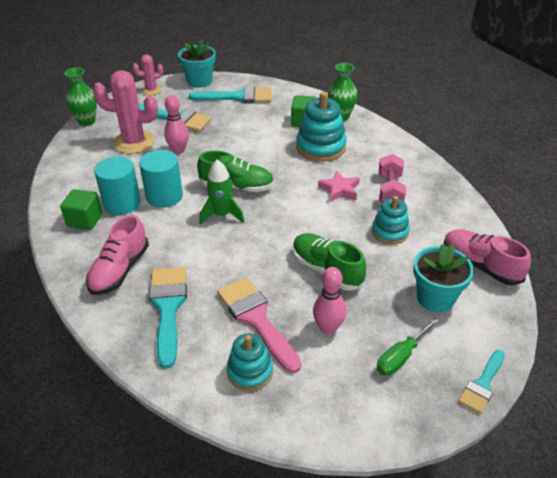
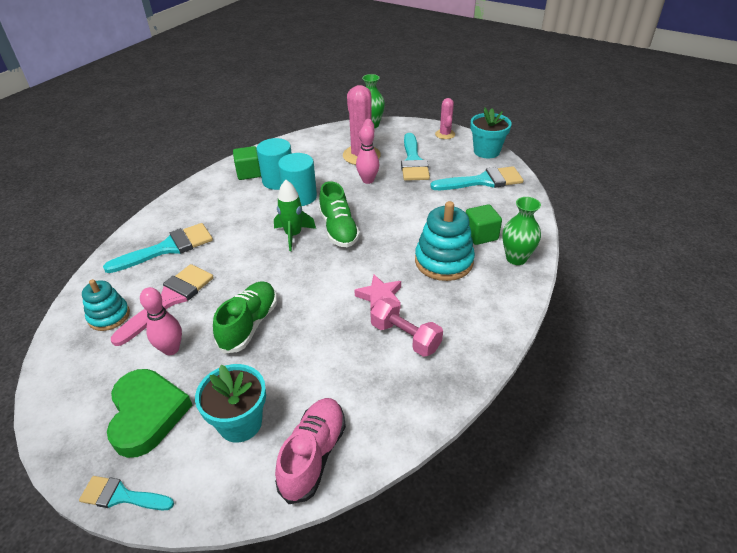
camera: 65 degrees right, 0 degrees up
(119, 270) = (200, 210): pink shoe -> none
(151, 90) = (445, 134): pink cactus -> pink cactus turned 45 degrees clockwise
(238, 97) = (483, 181): turquoise brush -> turquoise brush turned 75 degrees counterclockwise
(390, 190) = (405, 337): pink dumbbell -> pink dumbbell turned 60 degrees clockwise
(390, 232) = (331, 356): turquoise stacking toy -> none
(401, 356) = (147, 414): green screwdriver -> green heart

